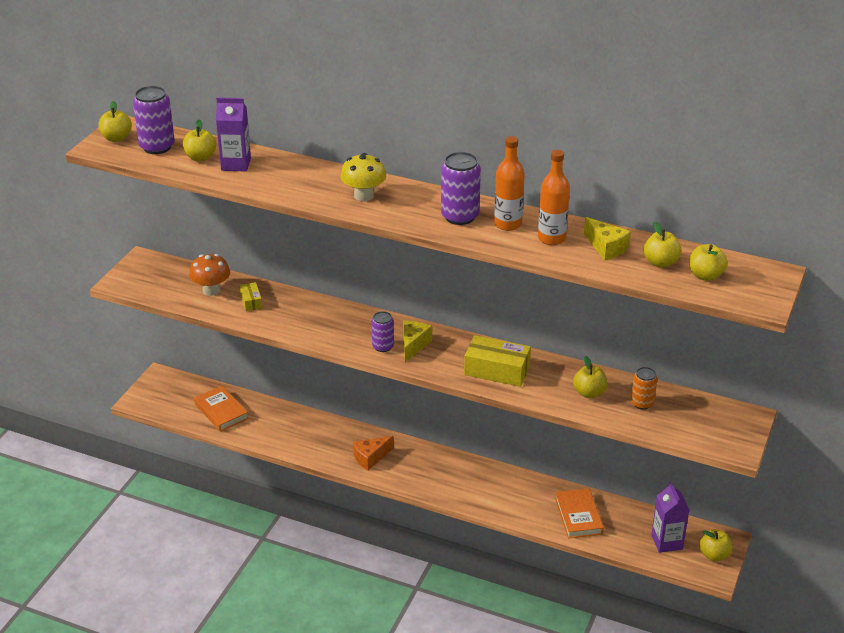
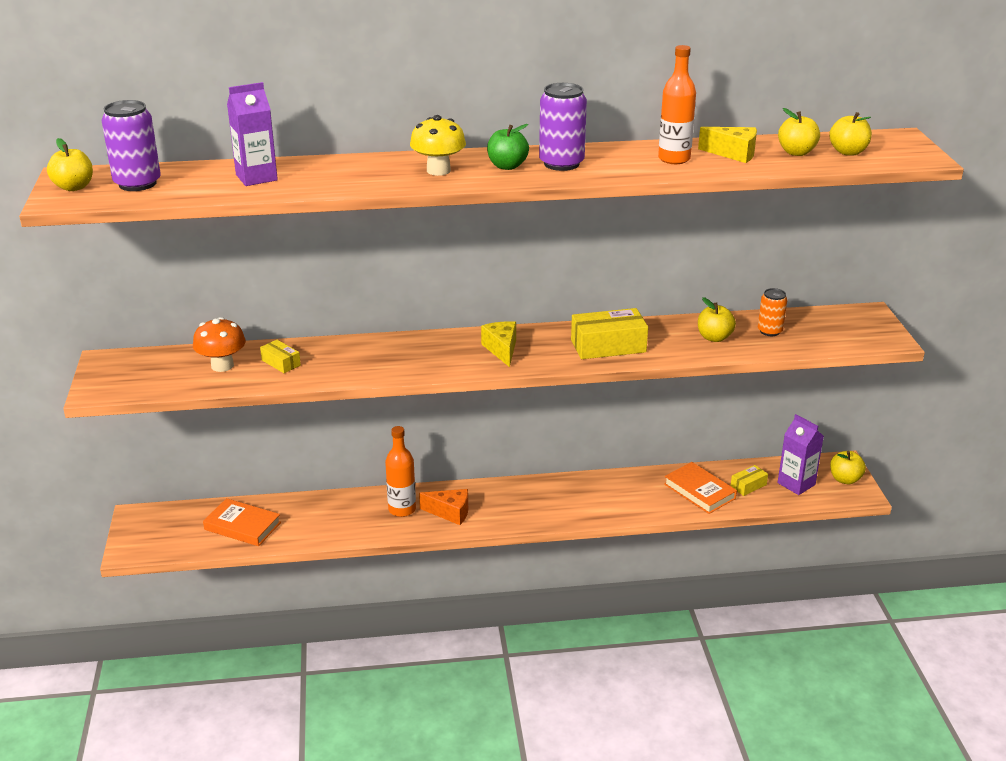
camera: 30 degrees left, 5 degrees down
(200, 157) = (205, 181): yellow apple -> none
(370, 458) = (450, 513): orange cheese -> orange cheese turned 105 degrees counterclockwise
(383, 346) = (471, 360): purple can -> none
(417, 206) = (507, 166): none -> green apple
(508, 224) = (617, 158): orange bottle -> orange bottle (402, 509)
(624, 527) = (748, 486): none -> yellow box

